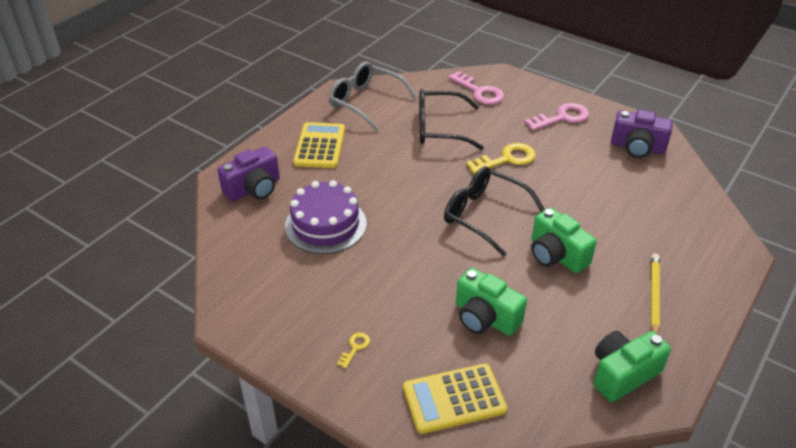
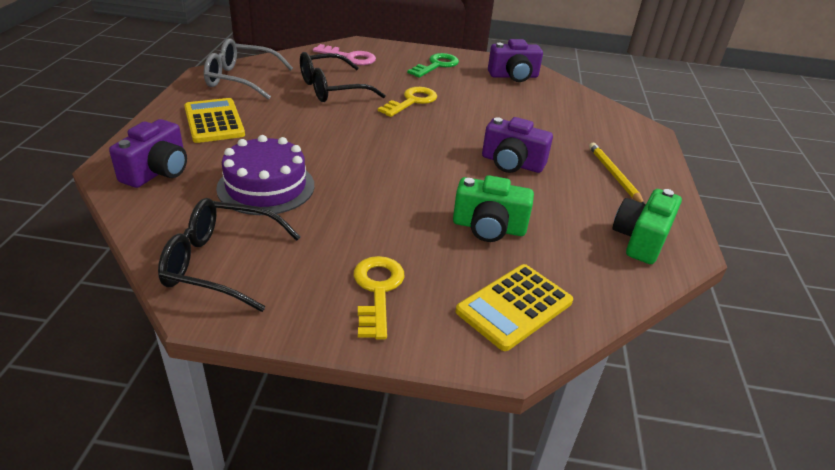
camera: 30 degrees left, 5 degrees down
(355, 347) = (377, 290): yellow key -> yellow key, size x2.04
(484, 215) = (423, 146): black glasses -> black glasses (220, 263)
(556, 255) = (512, 163): green camera -> purple camera
(562, 117) = (436, 65): pink key -> green key

